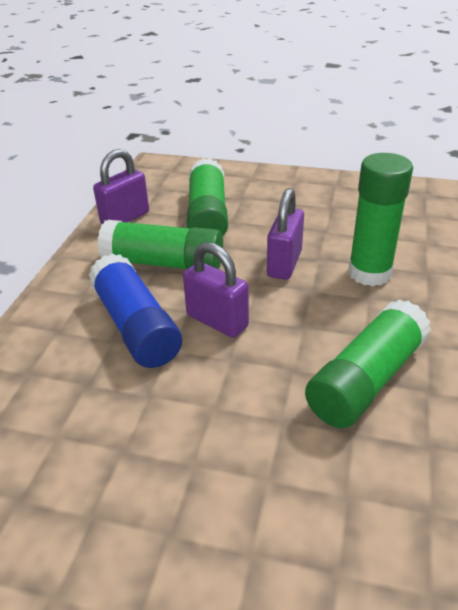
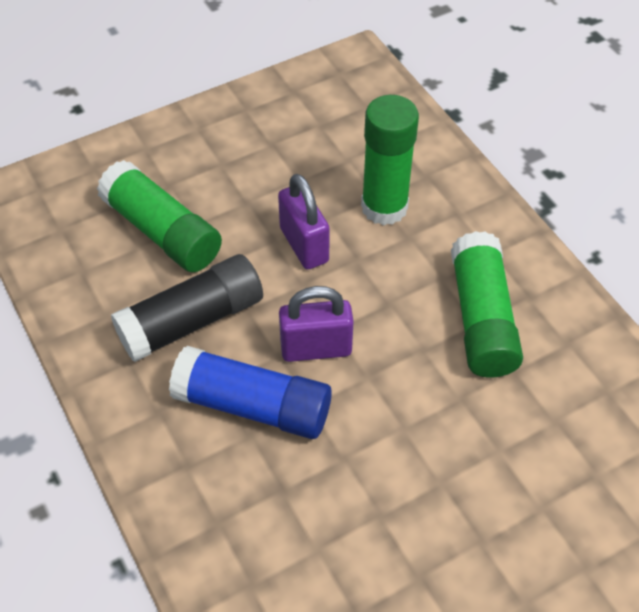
camera: 45 degrees left, 15 degrees up
(125, 218) = (76, 292): purple padlock -> none
(164, 263) = (192, 321): green glue stick -> black glue stick

